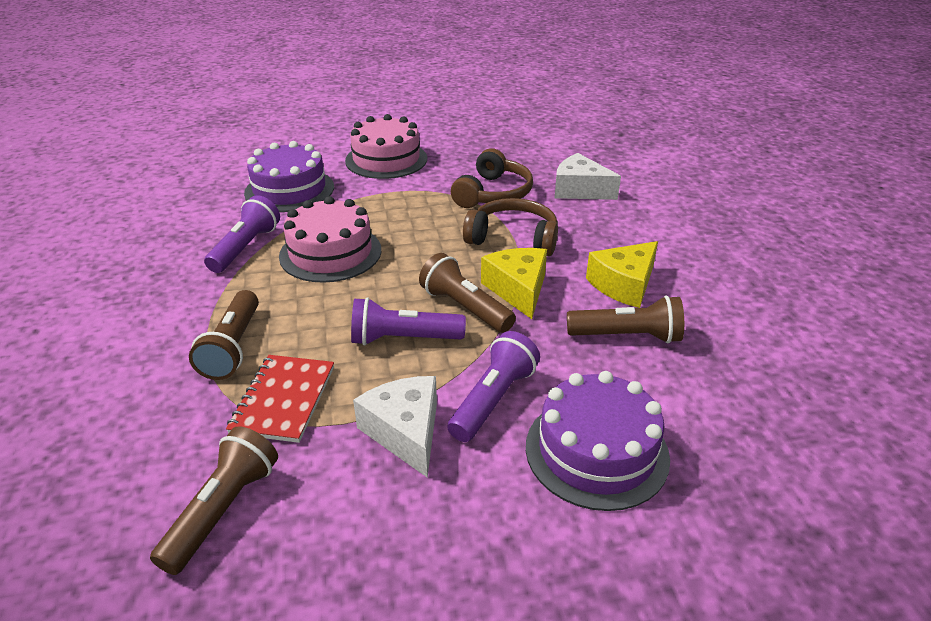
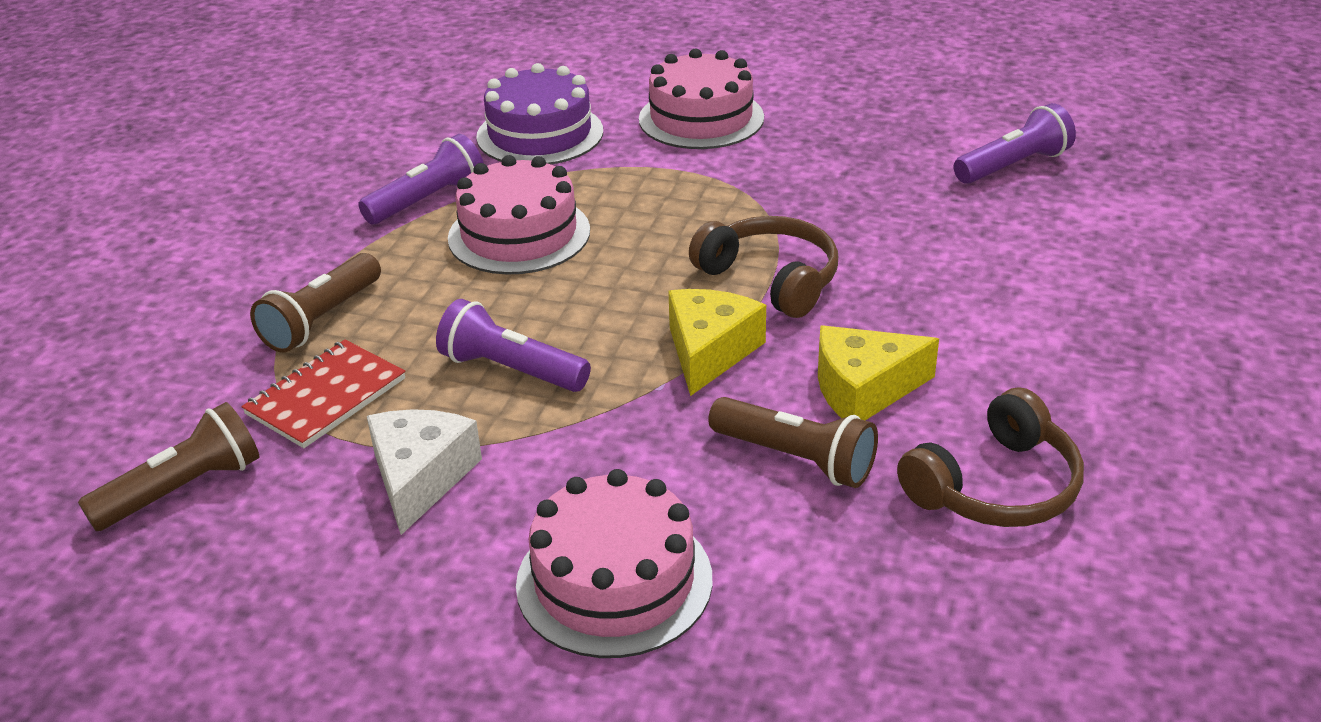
camera: 30 degrees right, 0 degrees up
(465, 308) = (619, 355): brown flashlight -> none
(493, 193) = (804, 206): brown headphones -> brown headphones (995, 486)
(493, 399) = (550, 477): purple flashlight -> purple flashlight (1013, 165)
(579, 190) = (940, 232): white cheese -> none
(596, 451) = (614, 581): purple cake -> pink cake

